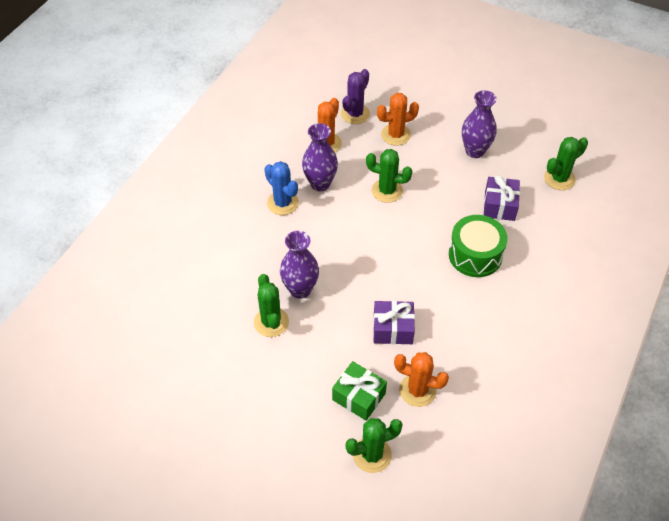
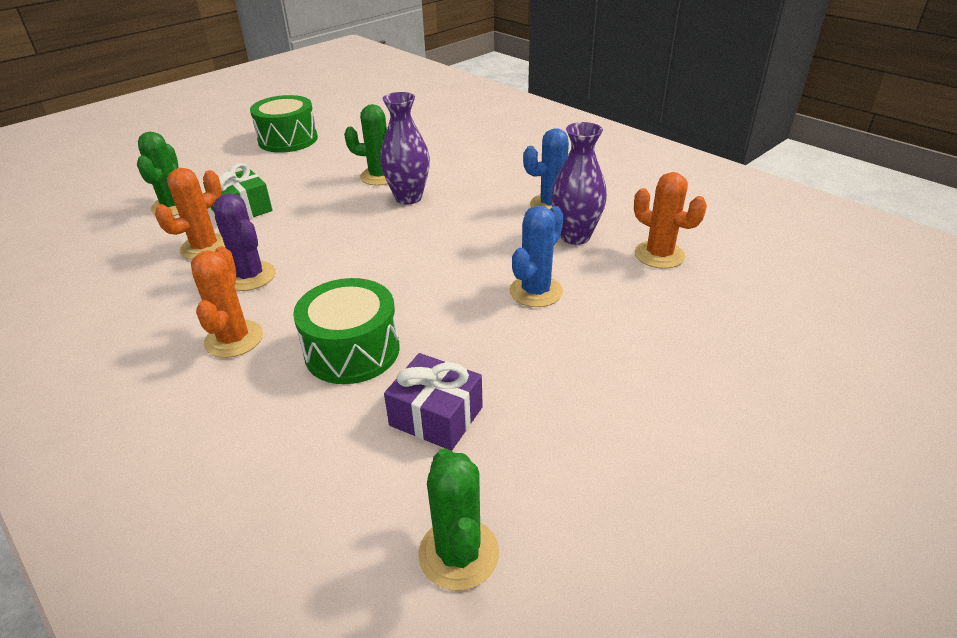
camera: 110 degrees right, 15 degrees down
(216, 434) = (288, 139): none -> green drum
(355, 114) = (729, 295): purple cactus -> purple cactus (250, 276)
(387, 191) = (535, 291): green cactus -> blue cactus
(393, 329) = (299, 247): purple gift -> none
(395, 135) = (666, 329): orange cactus -> orange cactus (234, 339)
(475, 151) = (595, 426): purple vase -> none

